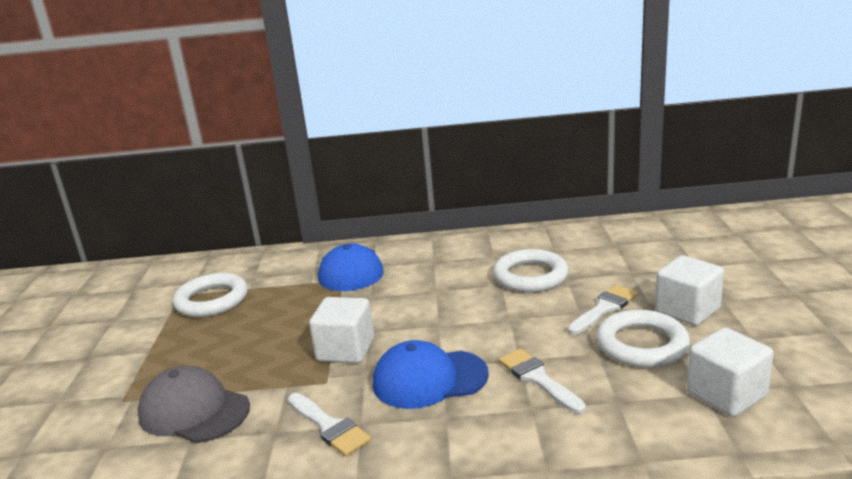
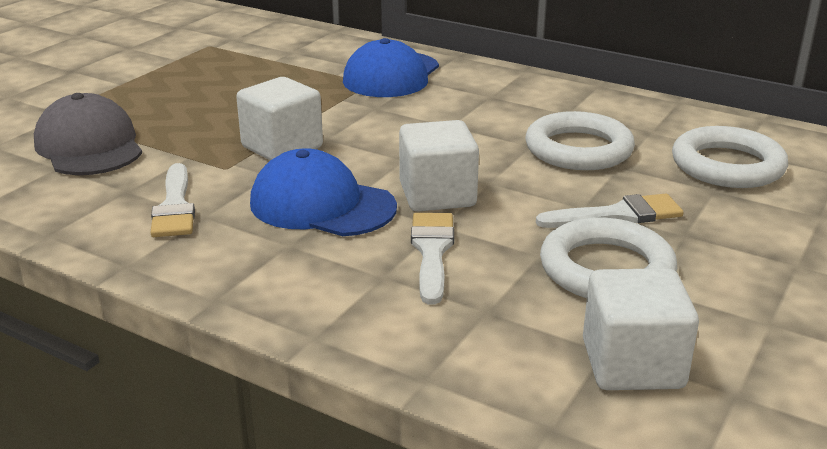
camera: 30 degrees right, 5 degrees up
(212, 300) = (228, 59): white ring -> white ring (727, 165)
(687, 310) = (725, 258): white cube -> white cube (437, 195)

